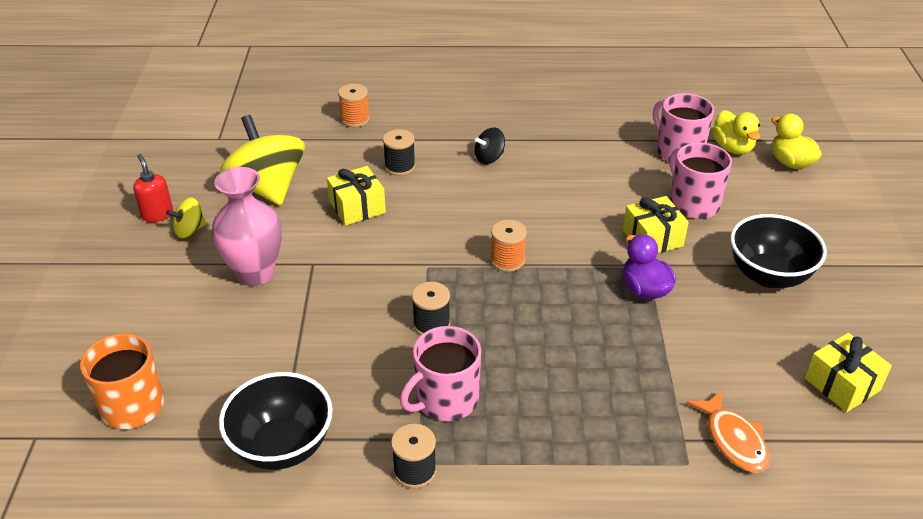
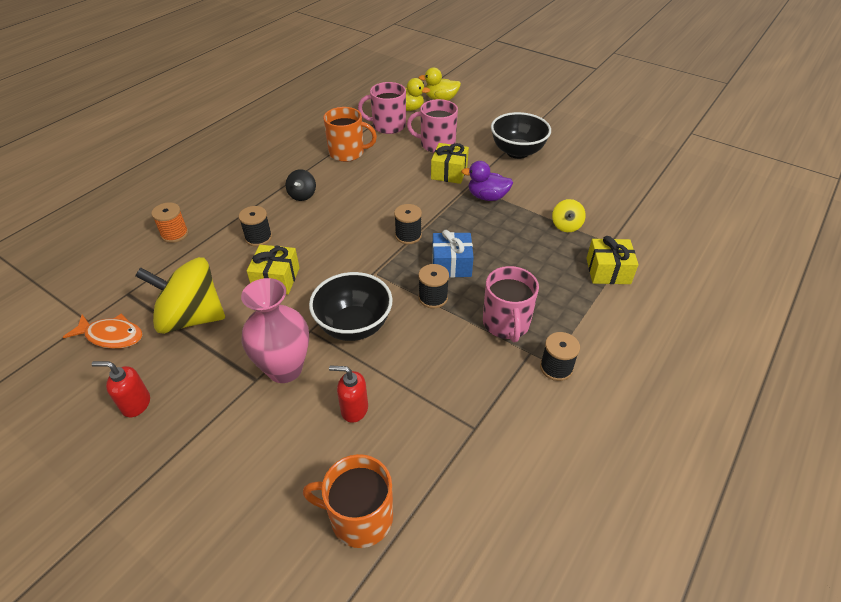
camera: 55 degrees left, 5 degrees up
(190, 230) = (185, 389): yellow spinning top -> yellow spinning top (566, 225)
(243, 341) = (354, 409): none -> red soap dispenser
(282, 446) = (483, 431): black bowl -> black bowl (354, 326)
(496, 314) = (451, 264): none -> blue gift
(507, 260) = (408, 235): orange spool -> black spool
(593, 149) = (347, 153): none -> orange mug
(733, 440) = (623, 226): orange fish -> orange fish (112, 336)
(842, 384) = (611, 173): yellow gift -> yellow gift (608, 271)

